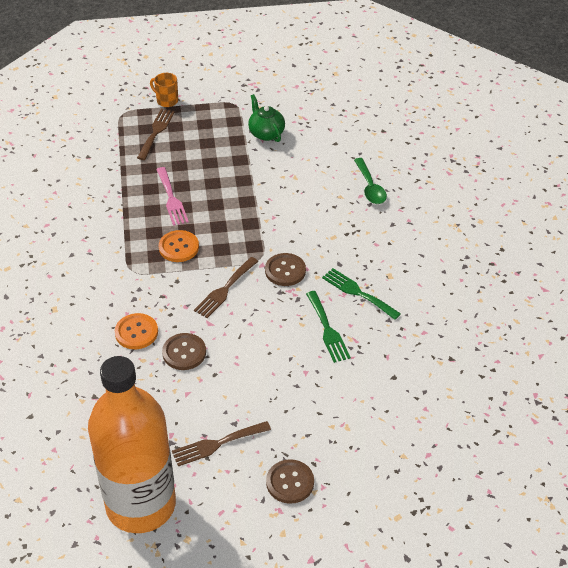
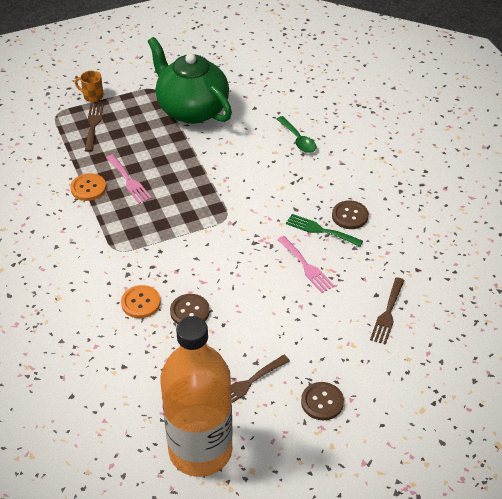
camera: 15 degrees left, 0 degrees up
(179, 247) = (151, 221): orange button -> orange button (88, 188)
(225, 290) = (205, 250): brown fork -> brown fork (387, 313)
(266, 133) = (191, 109): green teapot -> green teapot, size x2.20
(285, 271) = (252, 224): brown button -> brown button (350, 216)
(327, 329) = (306, 266): green fork -> pink fork

